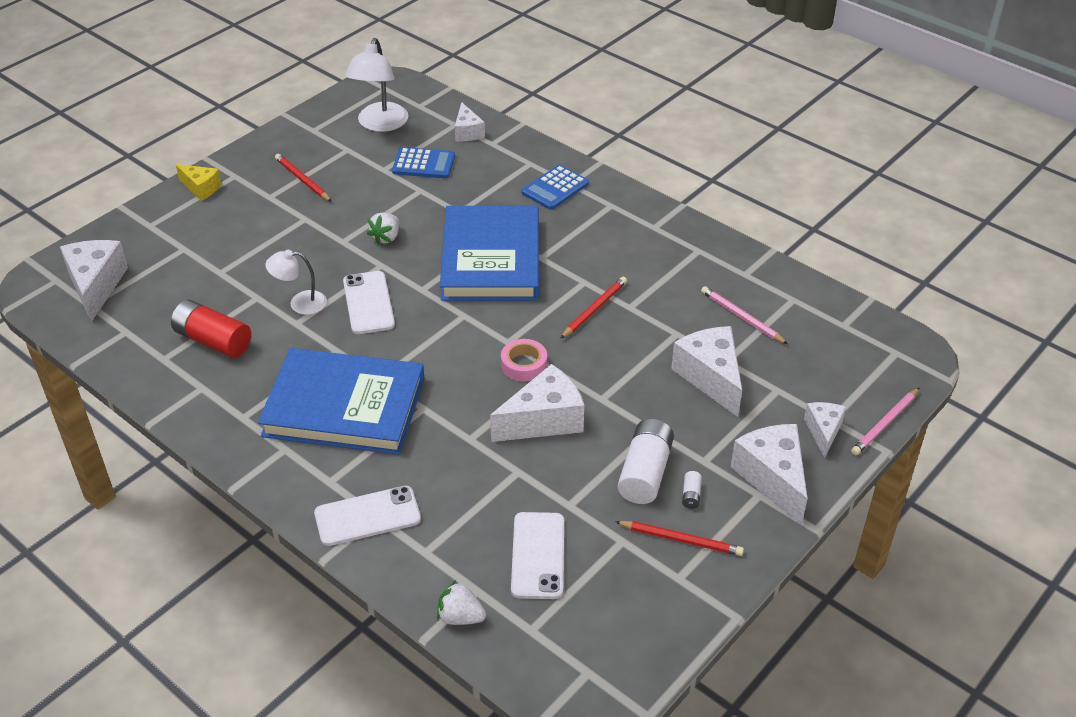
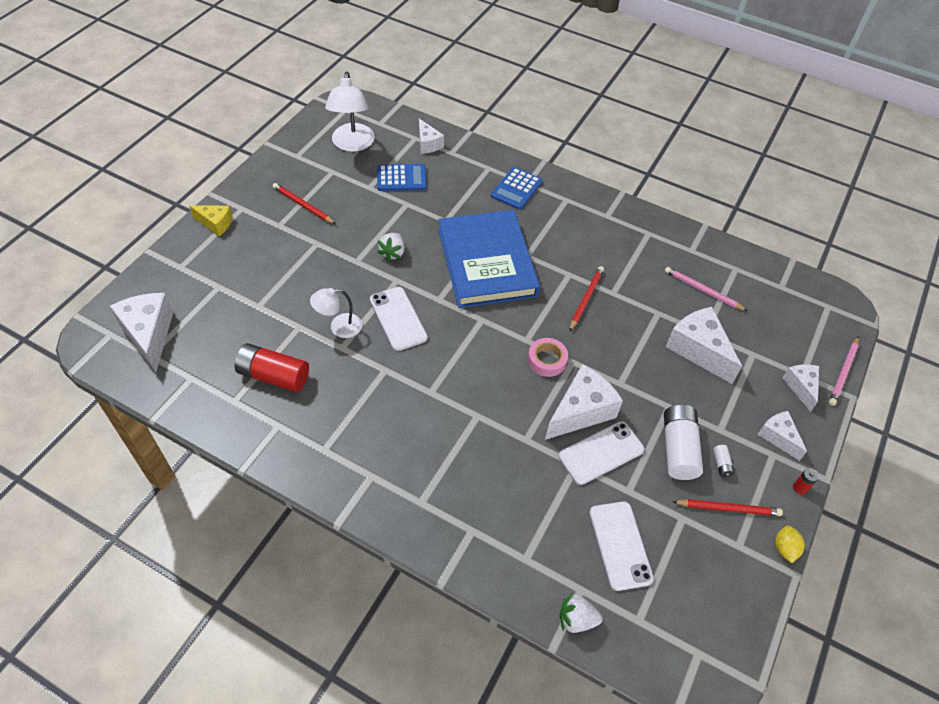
camera: 15 degrees left, 10 degrees up
(344, 407) = (410, 425): blue book -> none
(367, 516) = (465, 532): white phone -> white phone (601, 453)
(733, 589) = (784, 548): none -> yellow lemon
(772, 478) = (778, 437): white cheese -> white cheese, size x0.59
(778, 532) = (800, 487): none -> red battery

